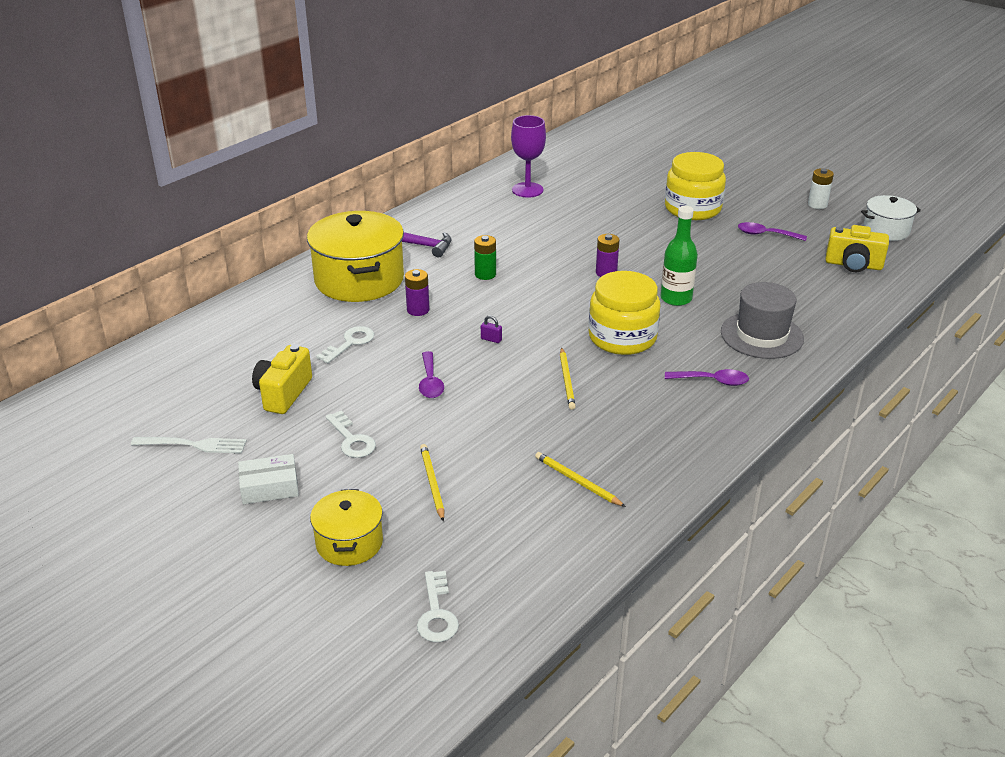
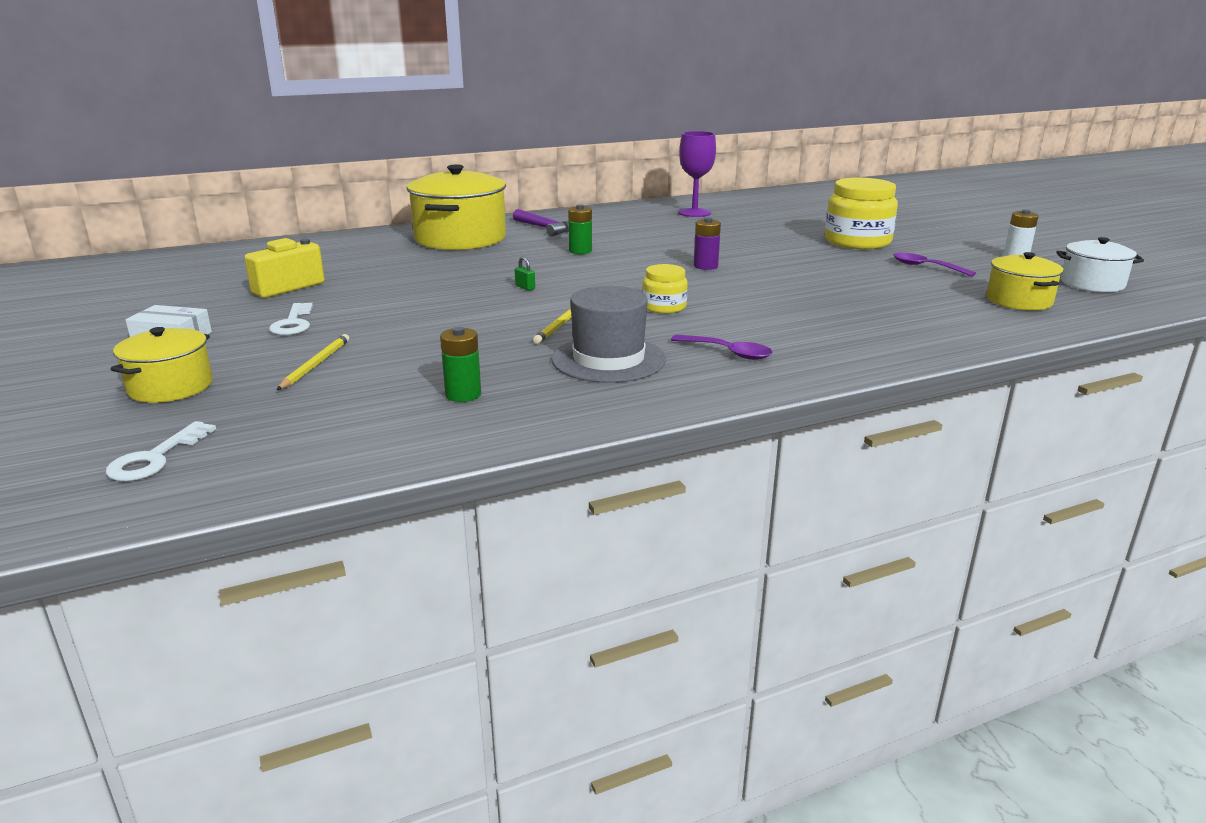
camera: 25 degrees right, 10 degrees down
(193, 445) = (161, 302): white fork -> none
(350, 343) = (392, 269): white key -> none
(418, 310) = (484, 261): purple battery -> none
(430, 382) = (424, 302): purple spoon -> none
(491, 339) = (525, 287): purple padlock -> green padlock
(577, 481) = (463, 394): yellow pencil -> green battery
(622, 337) = (664, 307): yellow jar -> yellow jar, size x0.54
(676, 298) = (761, 292): green bottle -> none
(761, 335) = (834, 331): grey hat -> grey hat (608, 359)
(853, 265) = (1019, 301): yellow camera -> yellow pot

